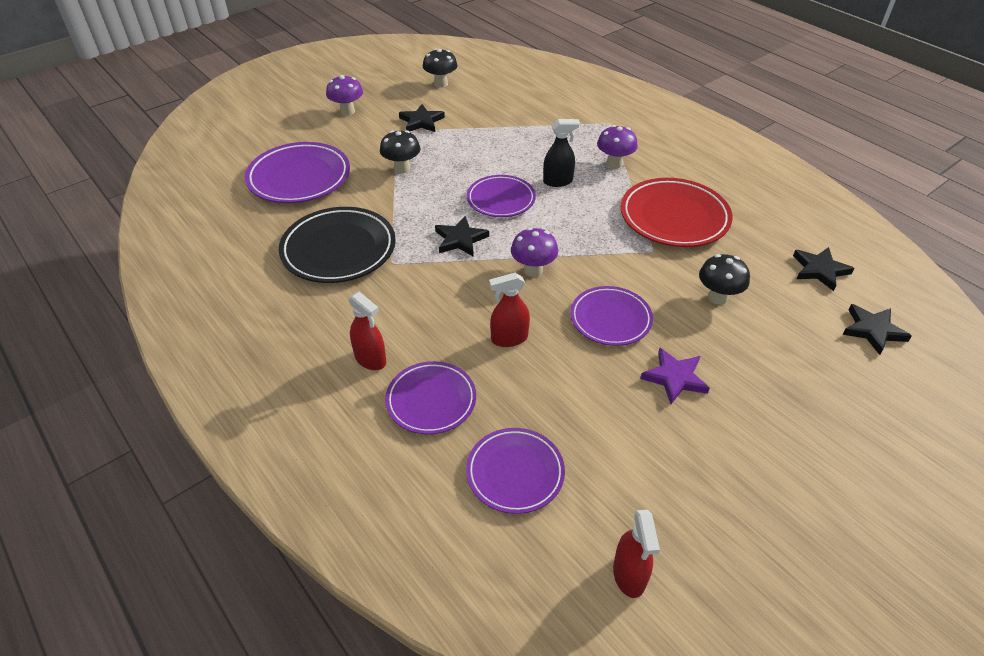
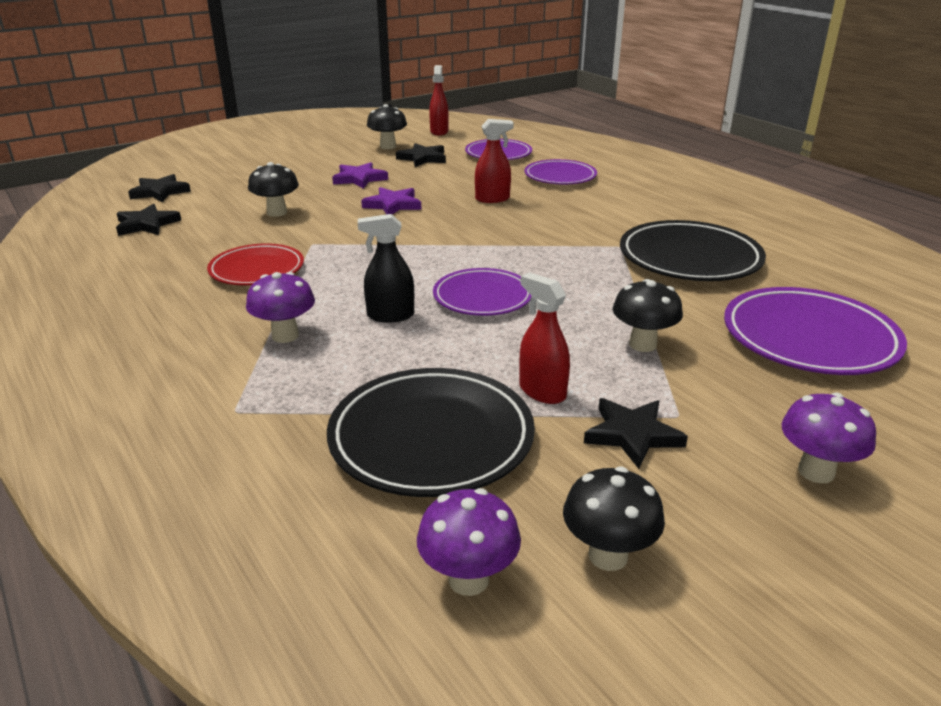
camera: 175 degrees left, 15 degrees down
(370, 359) = (617, 194): red spray bottle -> red spray bottle (542, 391)
(460, 239) = (540, 261): black star -> black star (423, 158)
(513, 116) = (431, 438): none -> black plate
(533, 270) = (457, 235): purple mushroom -> purple mushroom (468, 579)
(610, 319) = (393, 205): purple plate -> purple star
(674, 217) = (257, 270): red plate -> red plate, size x0.65
(686, 492) = (388, 146): none -> black mushroom

